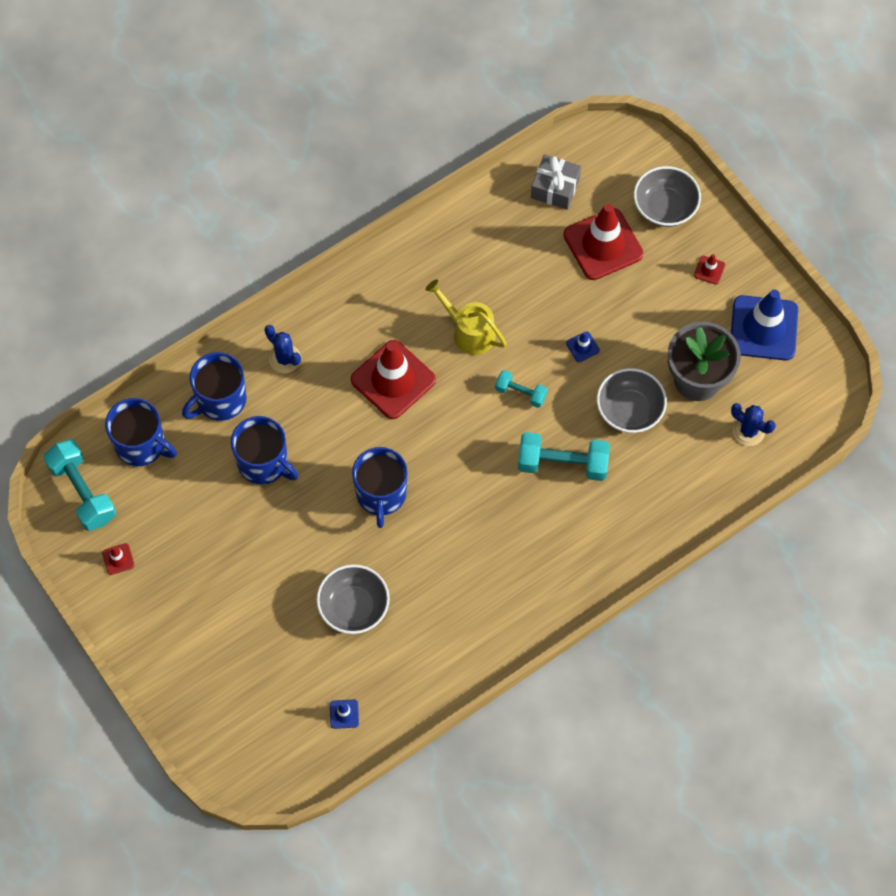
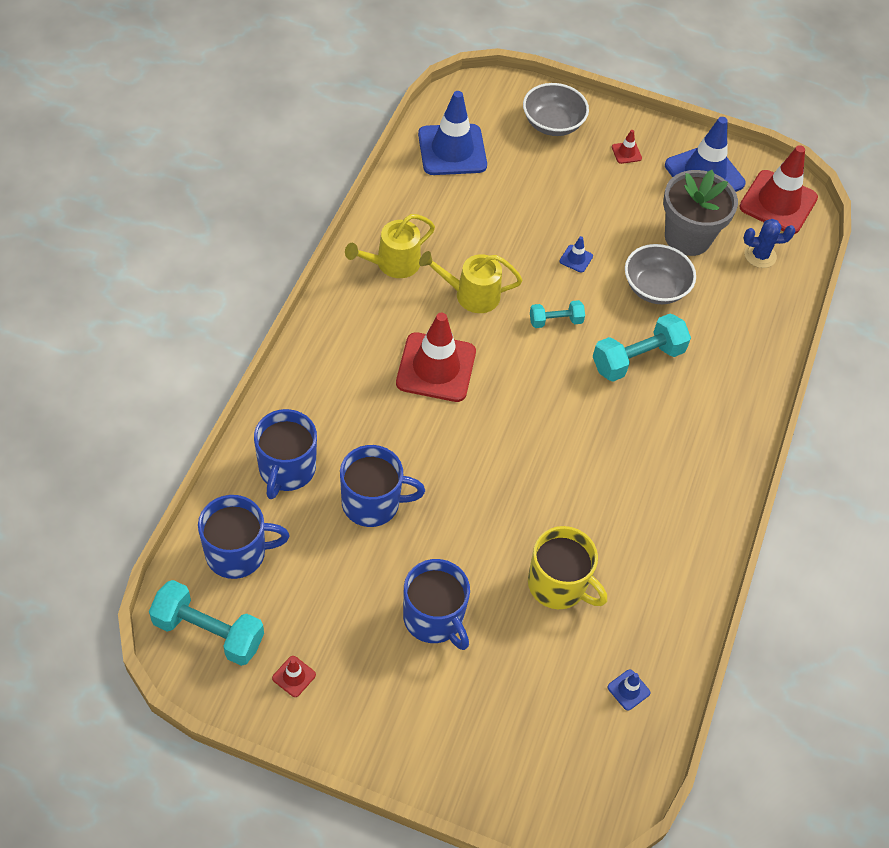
camera: 40 degrees left, 10 degrees down
(285, 359) = (322, 401): blue cactus -> none
(354, 607) = (558, 585): grey bowl -> yellow mug
(381, 494) = (503, 470): blue mug -> blue mug (434, 618)
(426, 269) = (393, 263): none -> yellow watering can
(555, 188) = (452, 150): grey gift -> blue traffic cone
(603, 244) = (526, 173): red traffic cone -> red traffic cone (778, 202)

